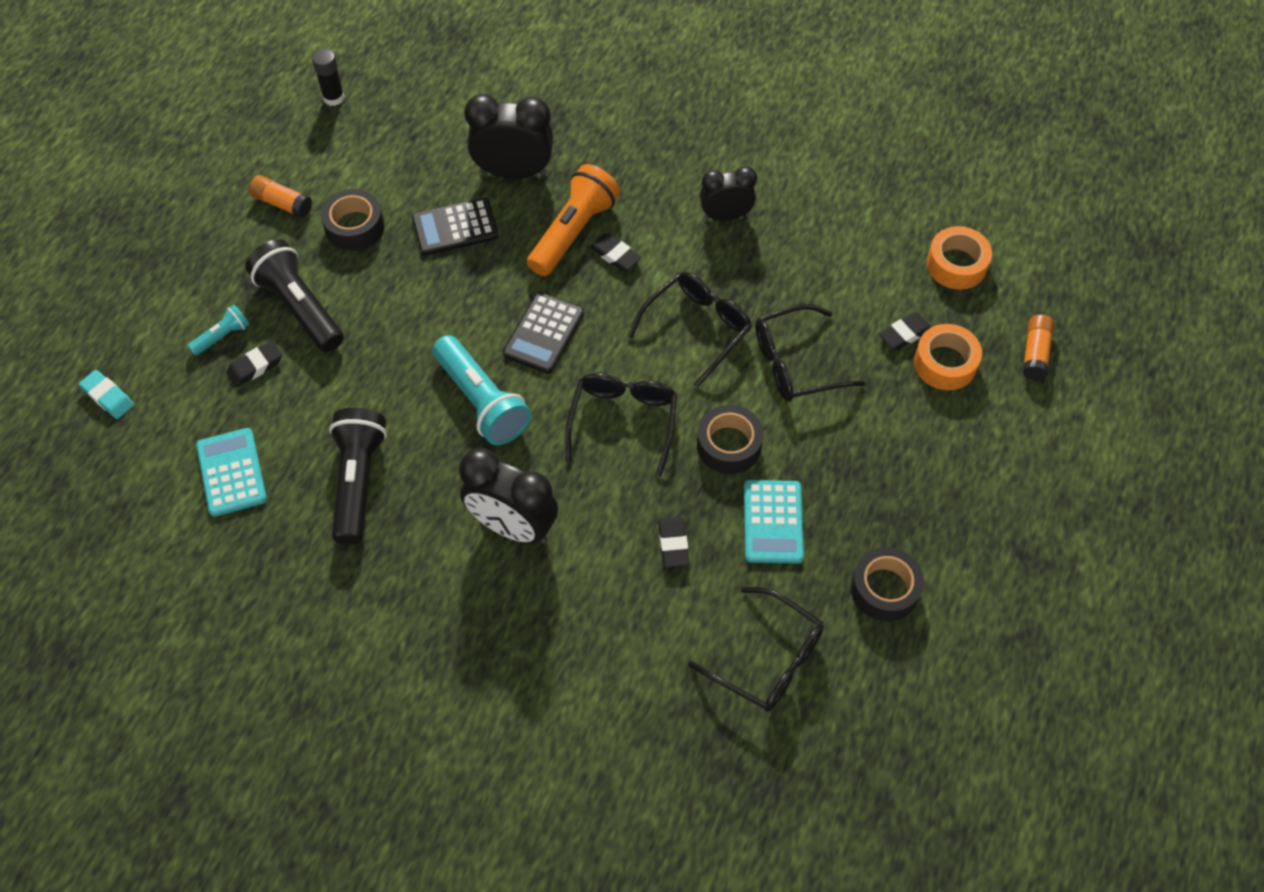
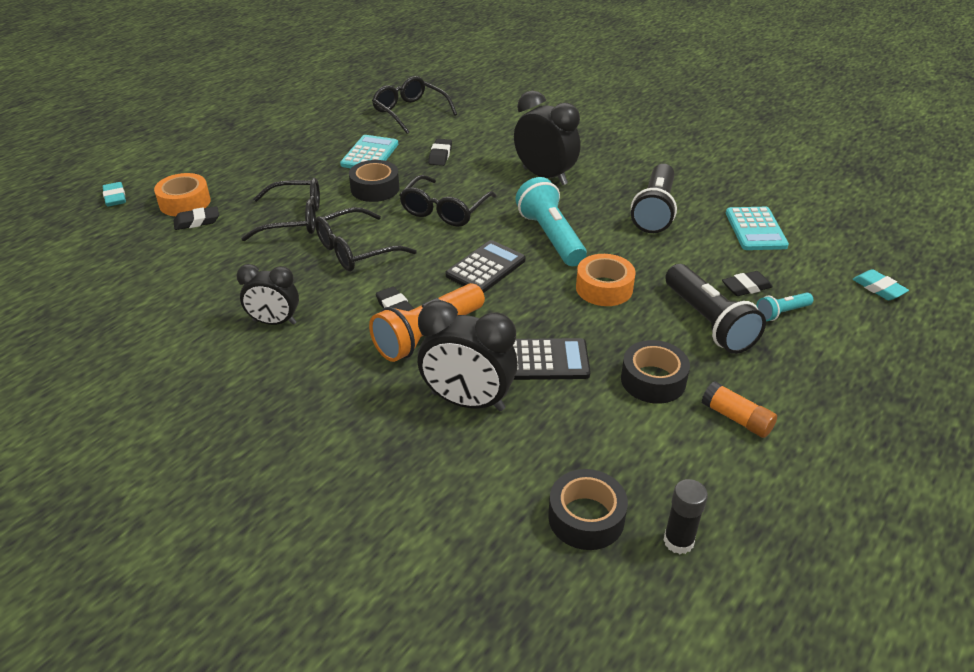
camera: 165 degrees left, 20 degrees down
(884, 589) = (323, 123): black tape -> black tape (586, 518)
(956, 264) = (111, 254): orange tape -> orange tape (604, 288)
(1035, 353) = (115, 197): orange glue stick -> turquoise eraser

